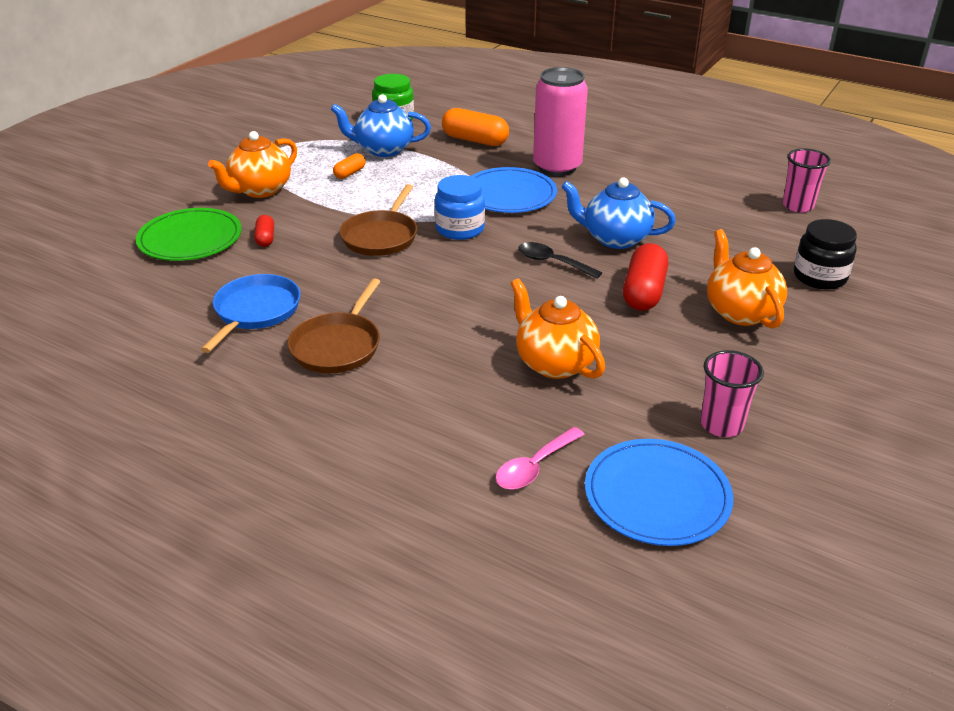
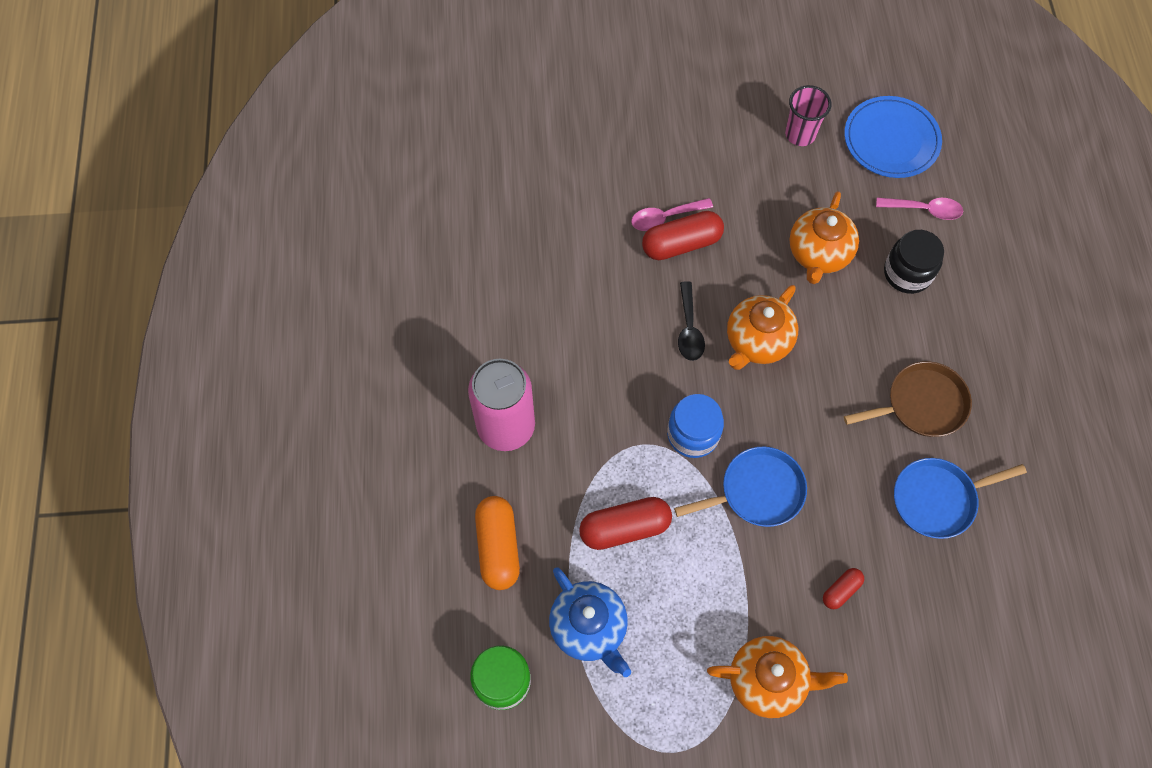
camera: 125 degrees left, 30 degrees up
(190, 239) = (897, 660): green plate -> none
(350, 173) = (667, 619): orange capsule -> none
(381, 236) = (757, 491): brown pan -> blue pan
(428, 181) = (625, 528): none -> red capsule
(509, 194) = (597, 434): blue plate -> none
(615, 238) = (613, 303): blue teapot -> none
(682, 295) = (665, 217): none -> pink spoon
(740, 312) = (659, 172): orange teapot -> orange teapot (757, 342)
(797, 206) = (447, 195): pink cup -> none
(819, 277) = (566, 141): black jar -> black jar (907, 273)

